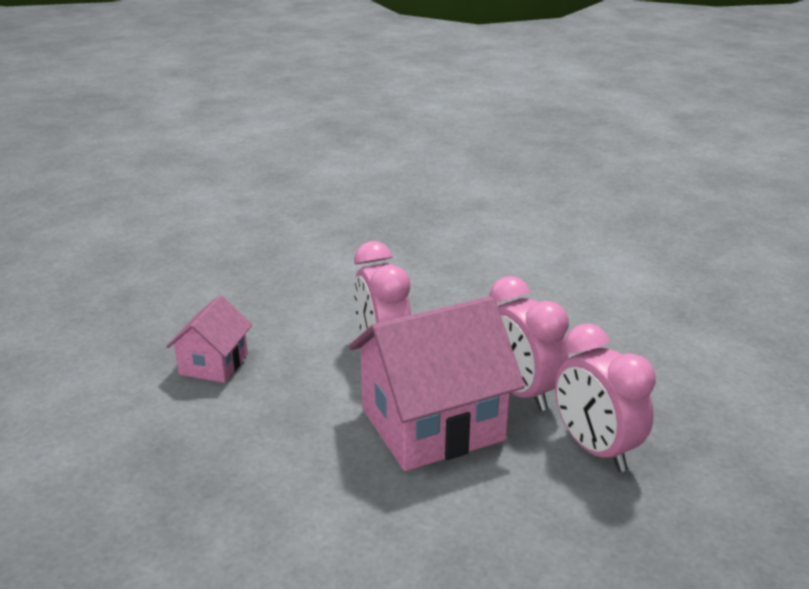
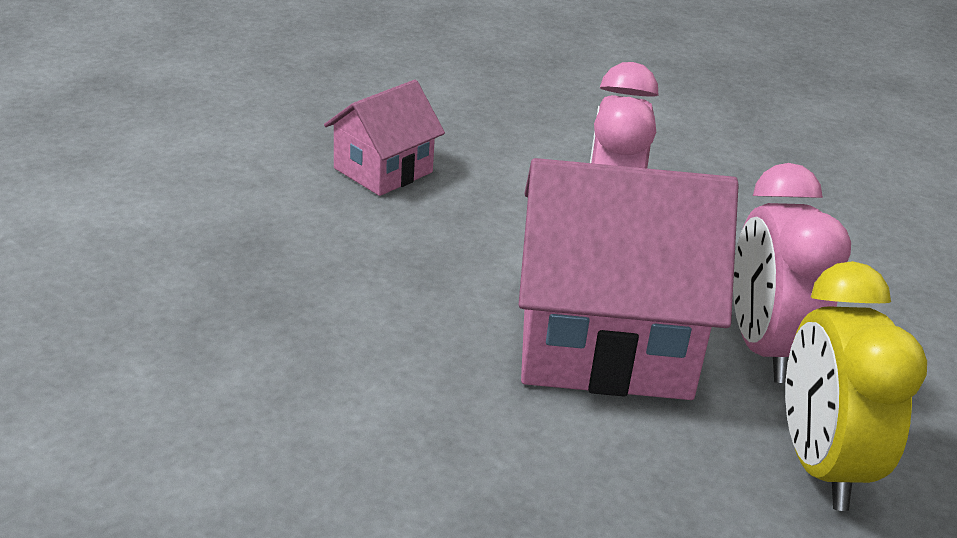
camera: 25 degrees right, 5 degrees up
(595, 449) = (820, 464): pink clock -> yellow clock

